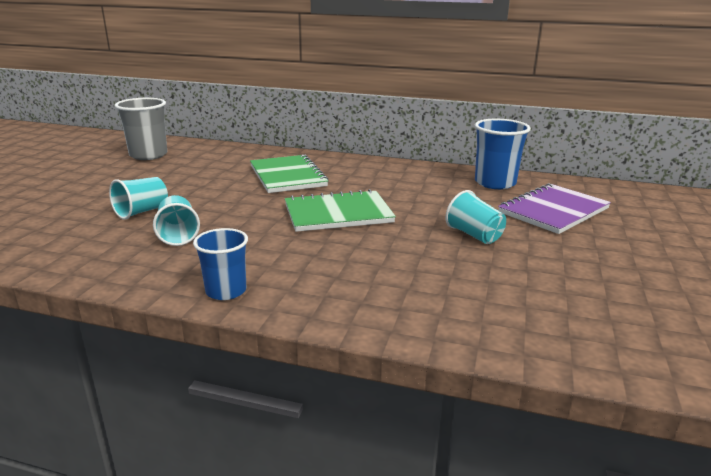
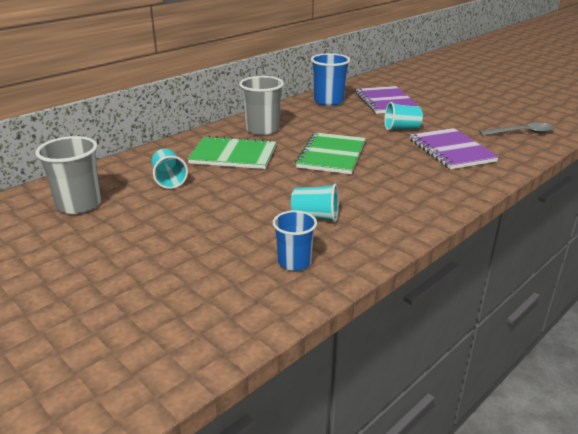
camera: 60 degrees left, 5 degrees up
(142, 212) = (246, 226): turquoise cup -> turquoise cup (169, 180)
(226, 291) = (425, 213): blue cup -> blue cup (294, 262)
(364, 173) = (262, 129): none -> grey cup
(446, 279) = (451, 150): none -> purple notebook
(612, 330) = (521, 133): none -> grey spoon

